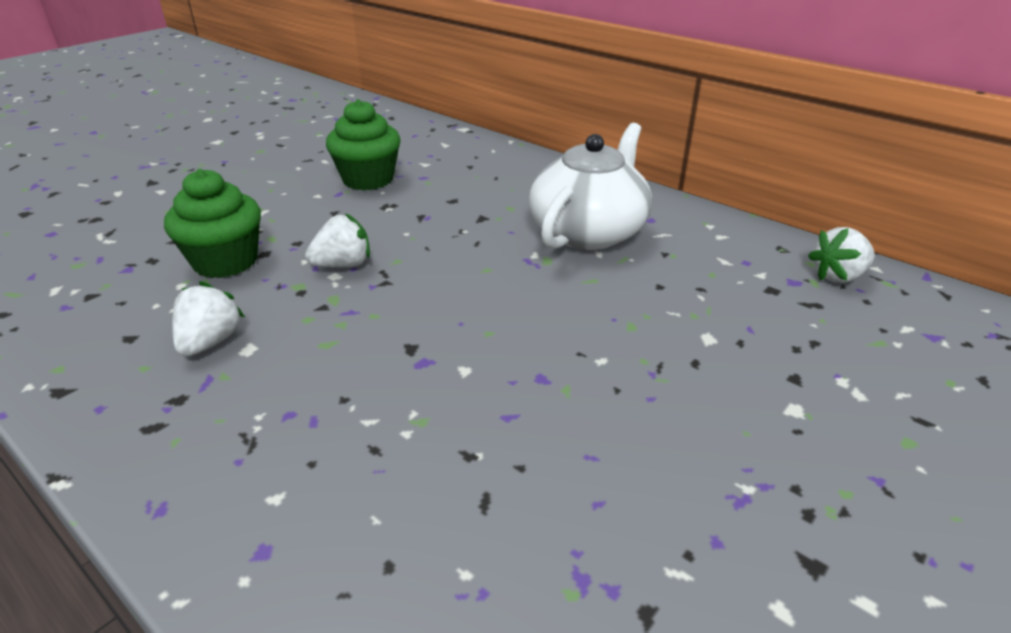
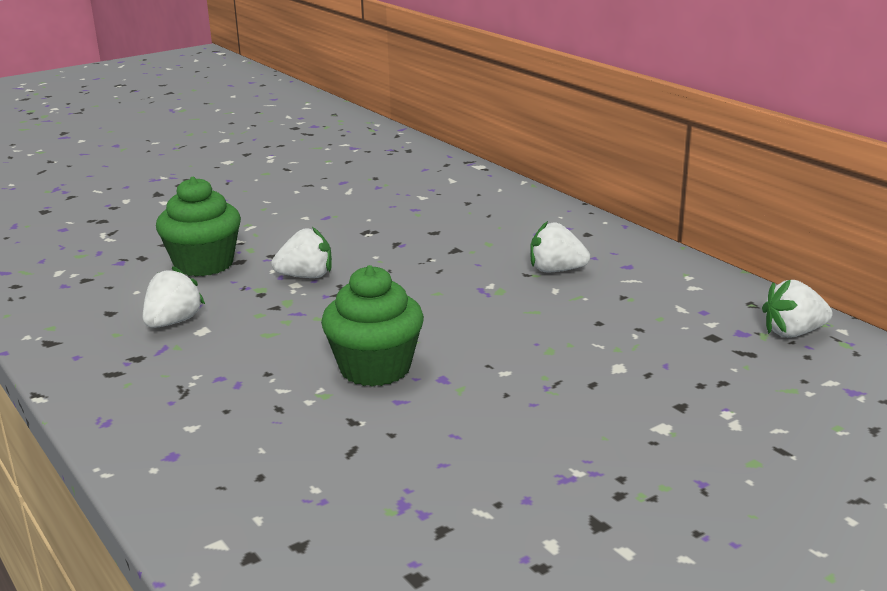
camera: 15 degrees right, 10 degrees down
(368, 179) = (359, 207): green cupcake -> green cupcake (375, 368)
(588, 231) = (556, 270): white teapot -> white strawberry

